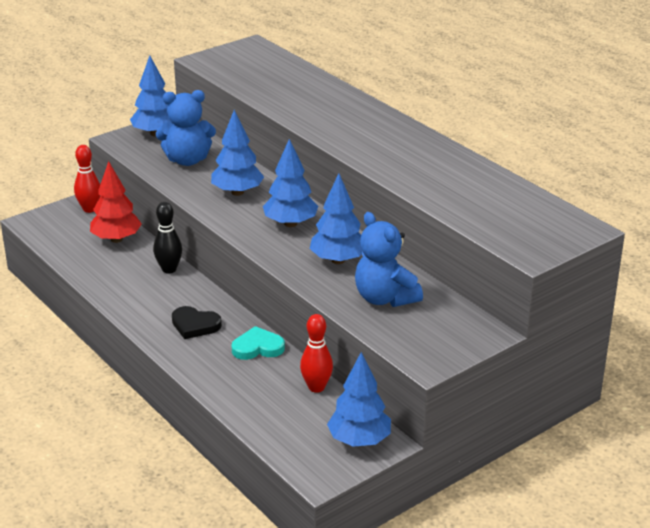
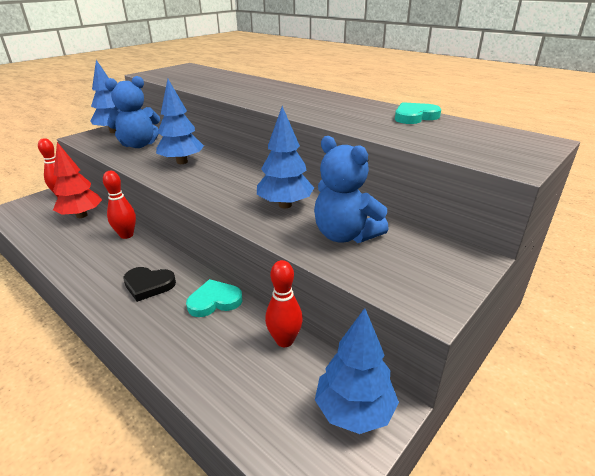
camera: 10 degrees left, 0 degrees up
(169, 269) = (126, 235): black bowling pin -> red bowling pin
(290, 223) = (232, 180): blue tree -> none
(487, 180) = (414, 117): none -> turquoise heart

